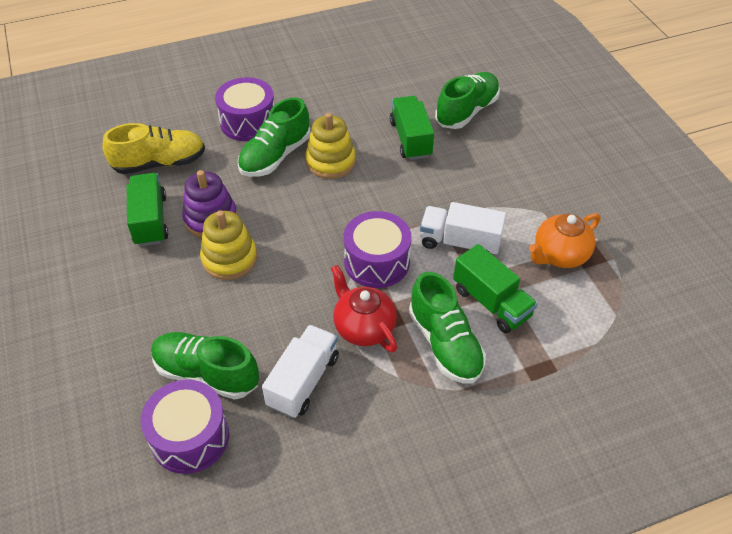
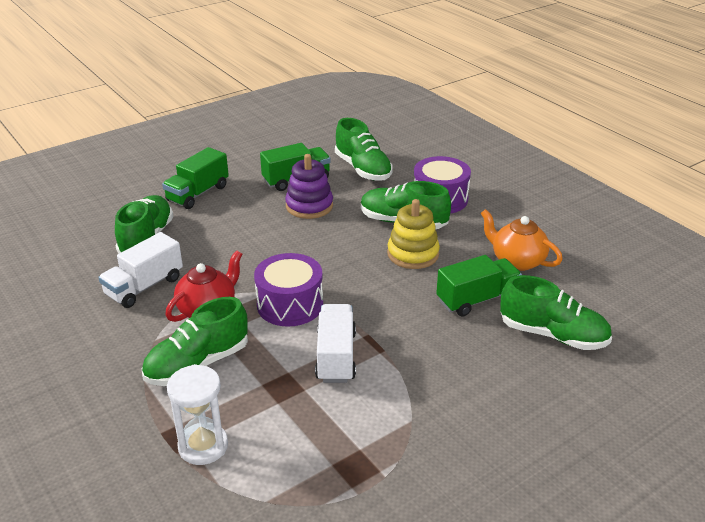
camera: 75 degrees right, 15 degrees down
(159, 163) = (363, 169): yellow shoe -> green shoe
(190, 437) = (88, 244): purple drum -> none
(229, 258) = (267, 224): yellow stacking toy -> none
(303, 381) = (144, 287): white truck -> white truck turned 120 degrees clockwise
(491, 302) = (258, 391): green truck -> green truck (198, 193)
(552, 350) = (203, 446): none -> white hourglass
(559, 255) = (345, 440): orange teapot -> orange teapot (517, 261)

